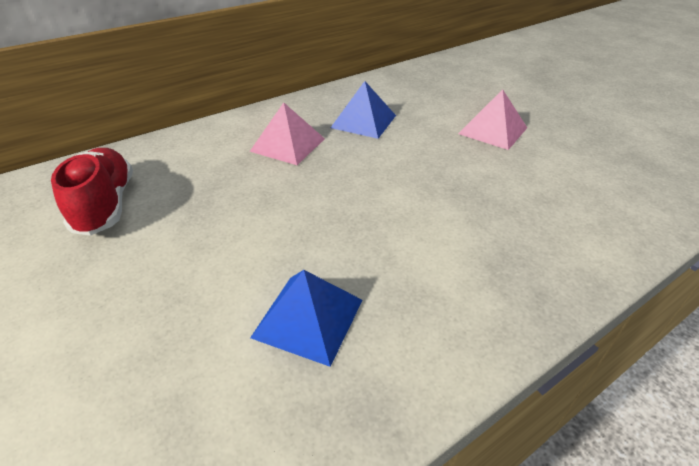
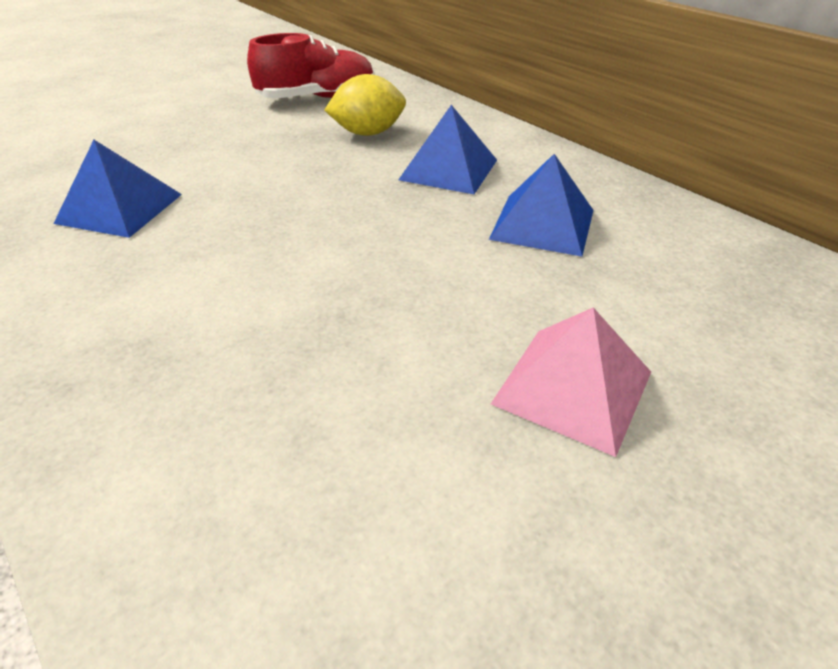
camera: 85 degrees right, 0 degrees up
(209, 176) = (368, 133): none -> yellow lemon
(288, 144) = (449, 169): pink pyramid -> blue pyramid

